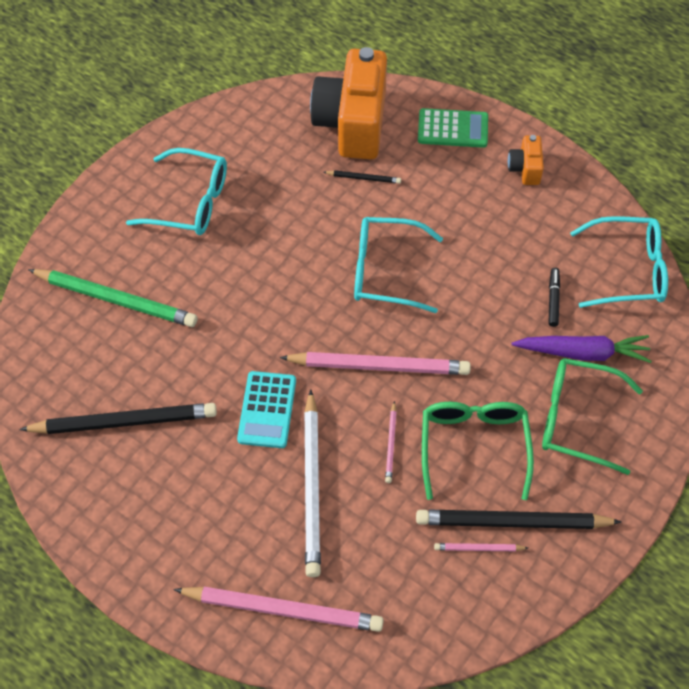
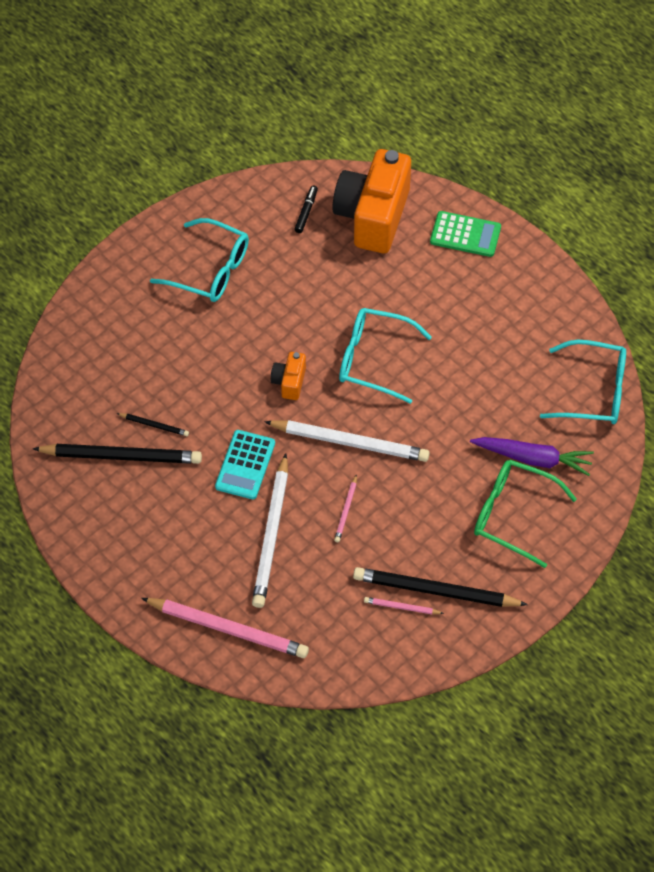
camera: 10 degrees right, 0 degrees up
(116, 300) = (130, 349): green pencil -> none
(363, 178) = (372, 270): black pencil -> black pencil (154, 425)
(379, 366) = (350, 442): pink pencil -> white pencil
(474, 446) = (417, 523): green glasses -> none
(525, 169) = (523, 283): orange camera -> orange camera (289, 382)
(553, 299) = (519, 407): black marker -> black marker (306, 212)

